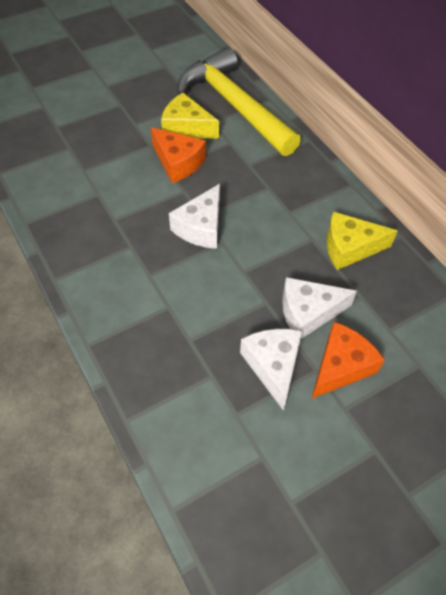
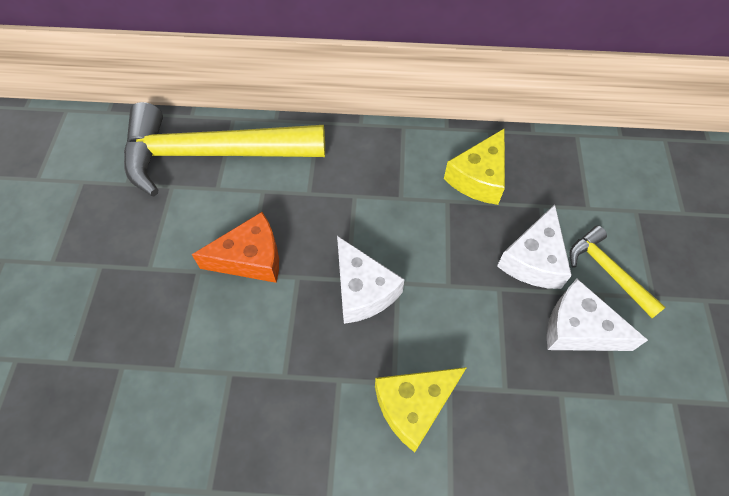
camera: 55 degrees left, 5 degrees up
(186, 128) = (204, 219): yellow cheese -> yellow cheese (414, 406)
(341, 366) = (607, 271): orange cheese -> yellow hammer

